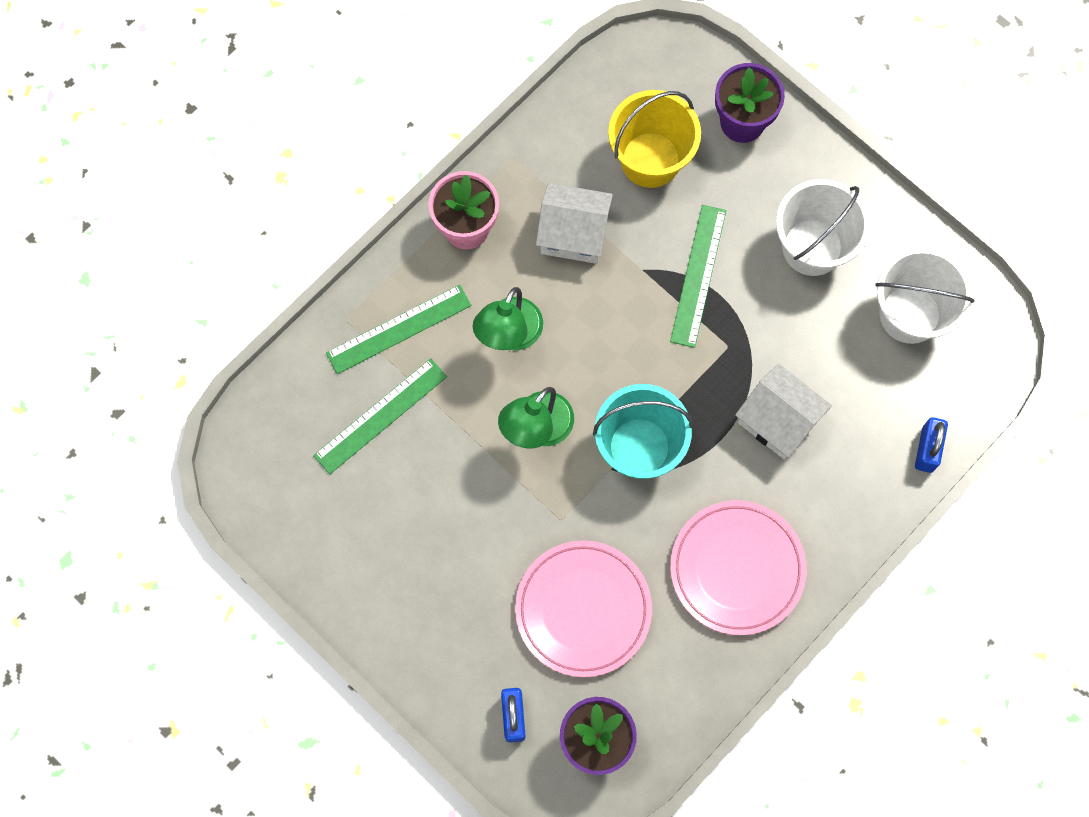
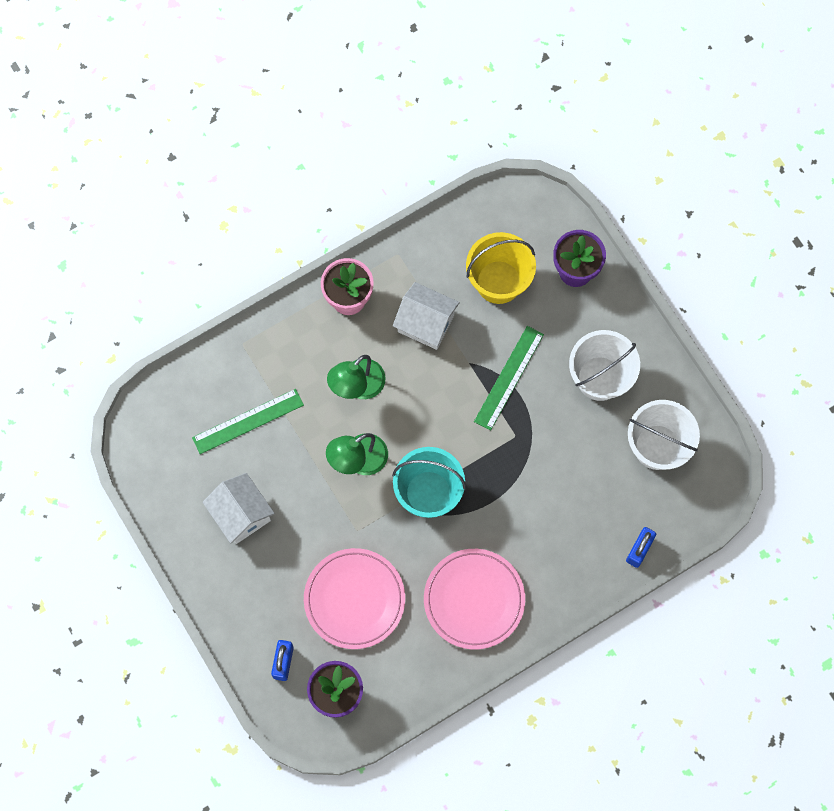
camera: 15 degrees right, 0 degrees up
(399, 329) = (278, 361): green ruler -> none
(777, 421) = (535, 500): white house -> white house (241, 514)

